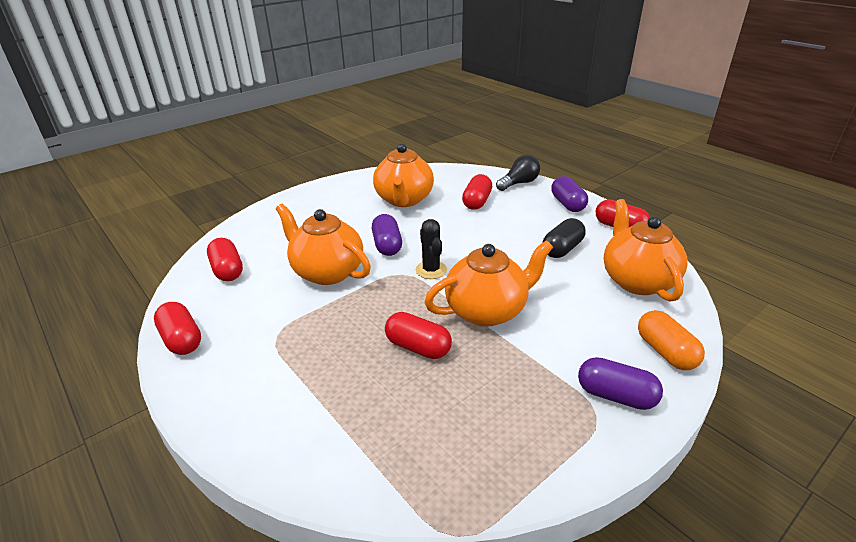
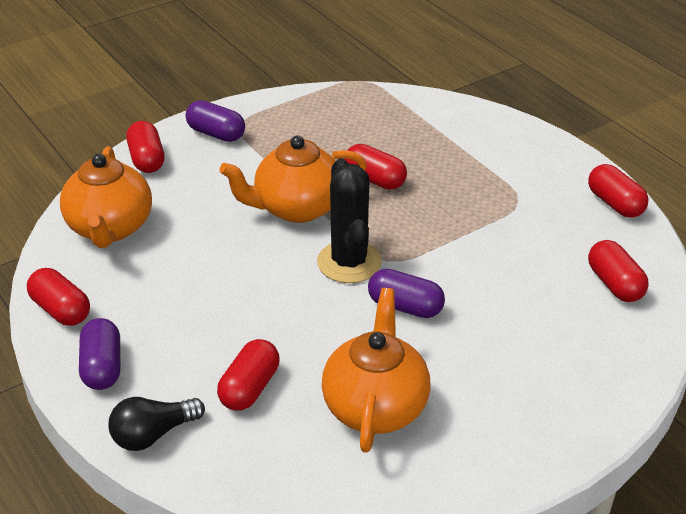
camera: 175 degrees left, 5 degrees up
(327, 272) = (482, 271): orange teapot -> none
(387, 245) = (405, 307): purple capsule -> purple capsule turned 60 degrees counterclockwise
(431, 270) = (349, 262): black cactus -> black cactus, size x1.61
(562, 249) = (168, 279): black capsule -> none
(665, 352) = (147, 159): orange capsule -> red capsule

